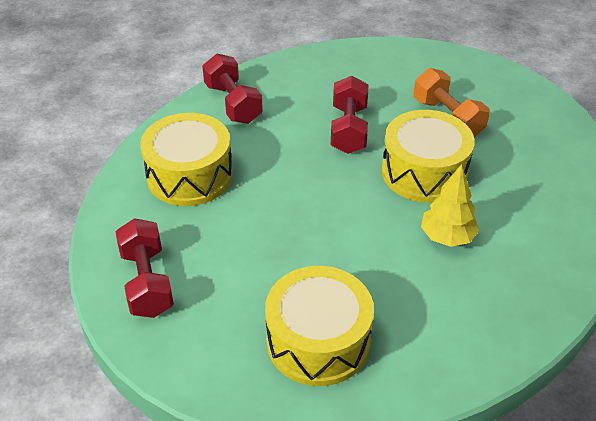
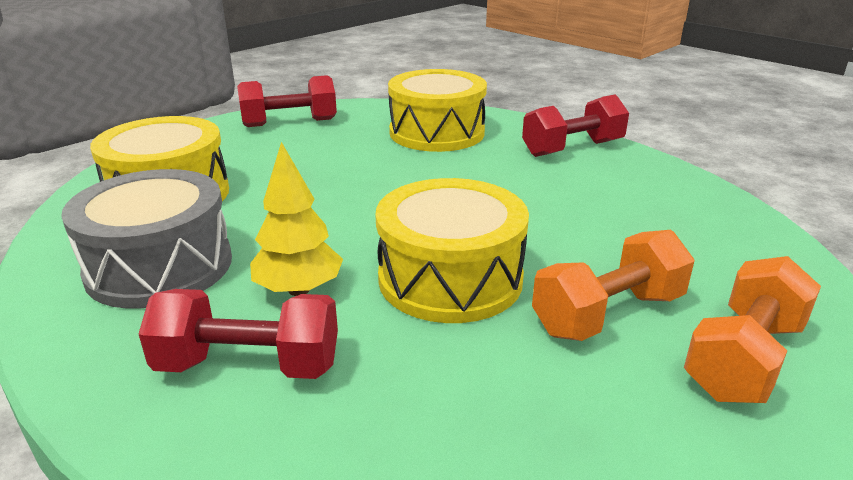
camera: 90 degrees right, 15 degrees down
(348, 129) = (543, 219): red dumbbell -> red dumbbell (249, 365)
(431, 315) = (159, 266): none -> grey drum
(473, 84) = (743, 359): none -> orange dumbbell

